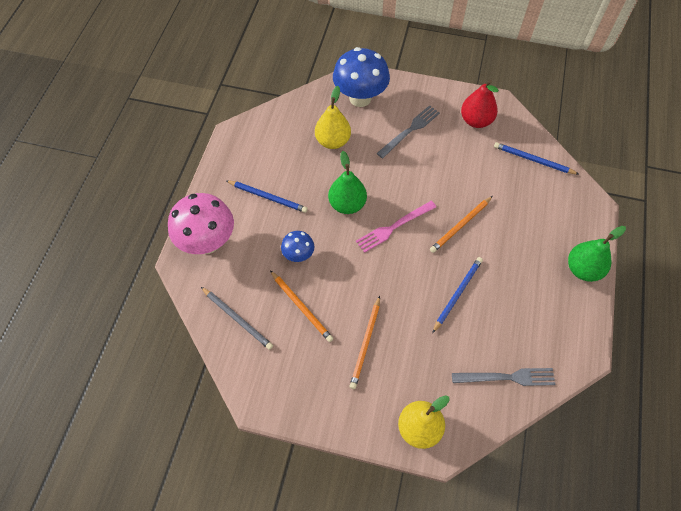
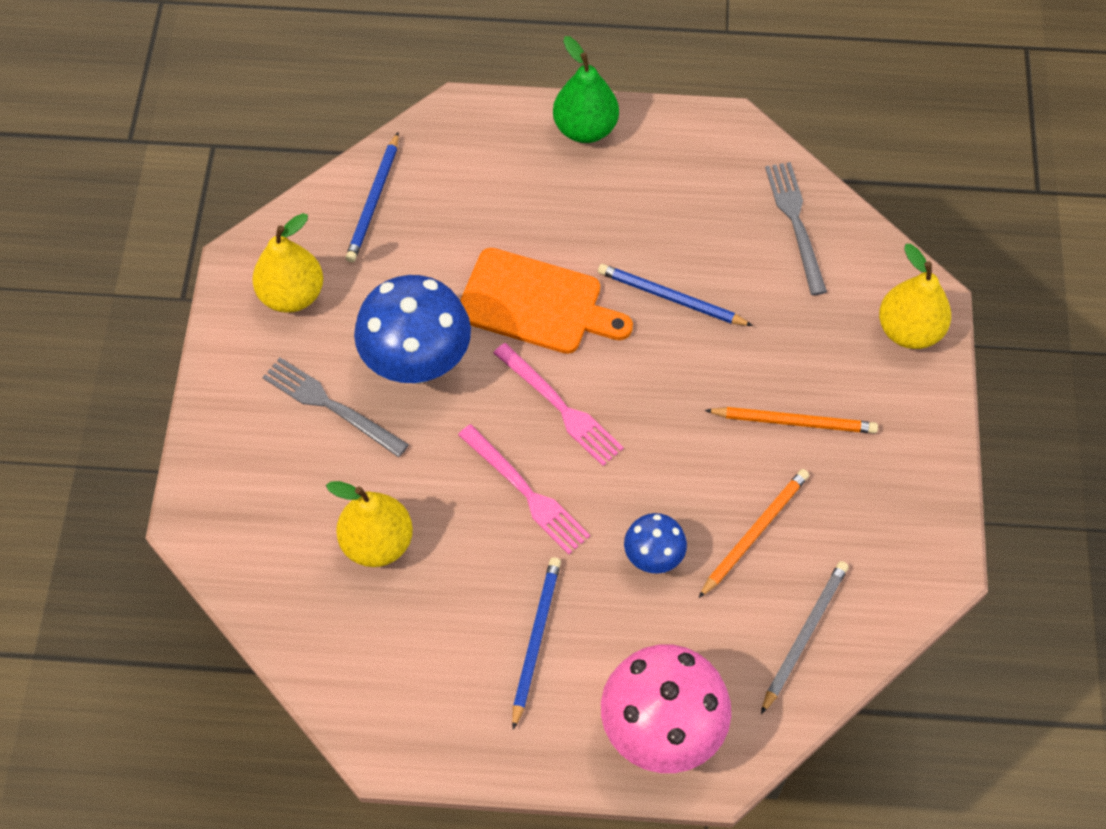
camera: 100 degrees left, 0 degrees up
(347, 204) = (526, 492): green pear -> pink fork
(360, 98) = (255, 508): blue mushroom -> blue mushroom (417, 363)
(460, 225) = (536, 303): orange pencil -> orange cutting board
(476, 121) = (292, 295): red pear -> yellow pear

